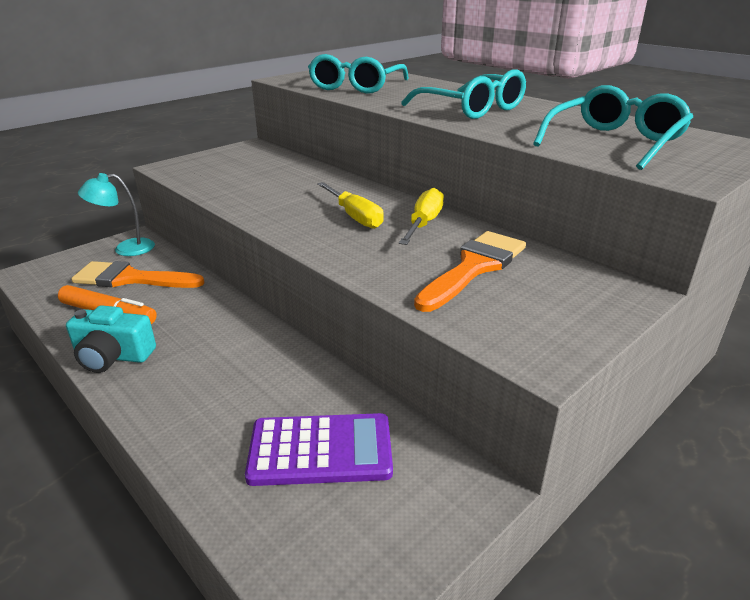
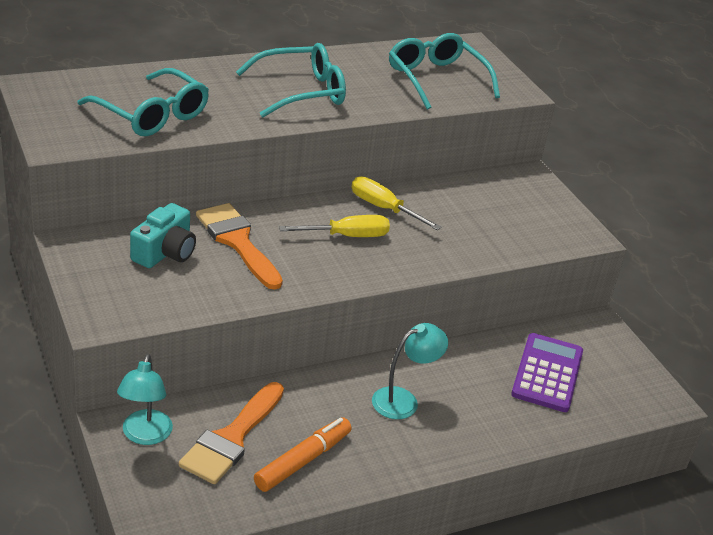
camera: 75 degrees left, 5 degrees up
(113, 356) = (384, 463): turquoise camera -> turquoise camera (165, 252)
(214, 349) = (403, 400): none -> turquoise lamp
(474, 267) = (470, 215): orange brush -> orange brush (237, 242)

